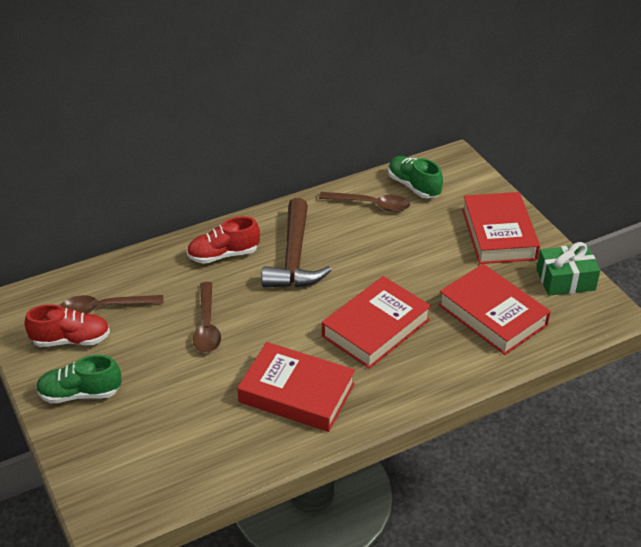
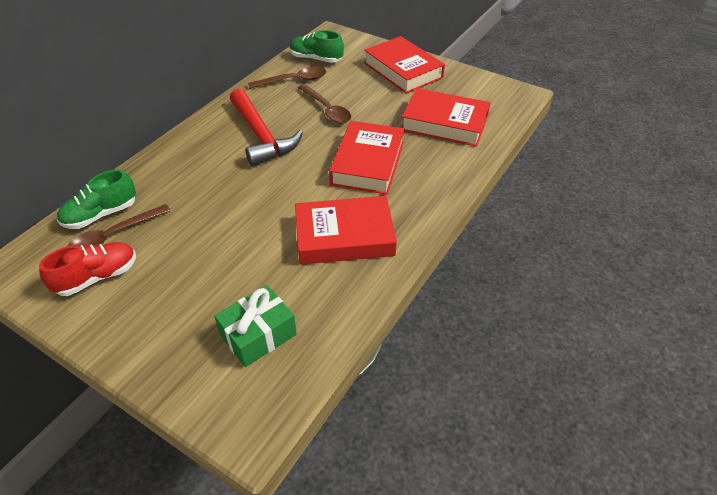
camera: 30 degrees left, 5 degrees up
(80, 393) = (140, 322): green shoe -> green shoe (101, 215)
(207, 325) = (224, 214): brown spoon -> brown spoon (327, 109)
(223, 255) = (198, 154): red shoe -> none
(294, 258) = (261, 136): brown hammer -> red hammer
(565, 280) = (472, 84): green gift -> green gift (258, 335)

